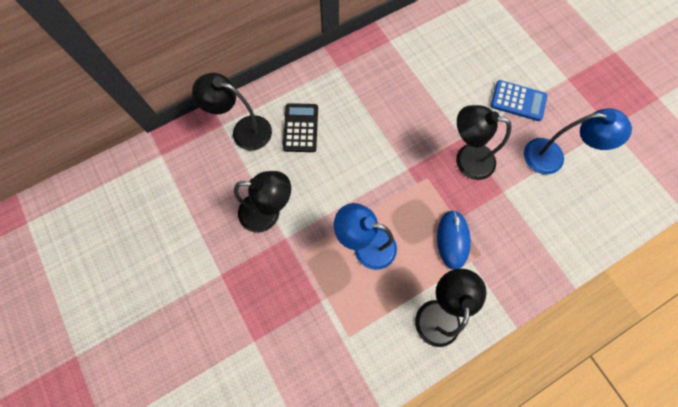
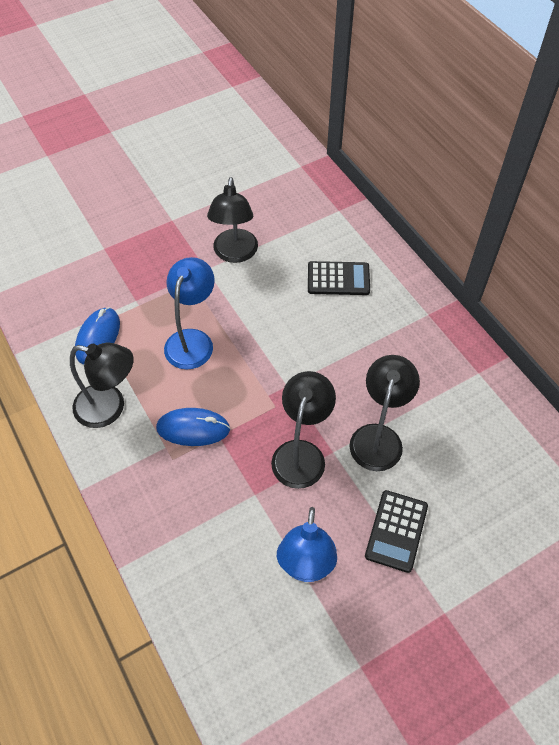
camera: 90 degrees right, 15 degrees down
(244, 130) = (332, 229): black lamp -> black lamp (378, 437)
(364, 333) = (98, 337): none -> blue mouse
(518, 101) = (396, 531): blue calculator -> black calculator

